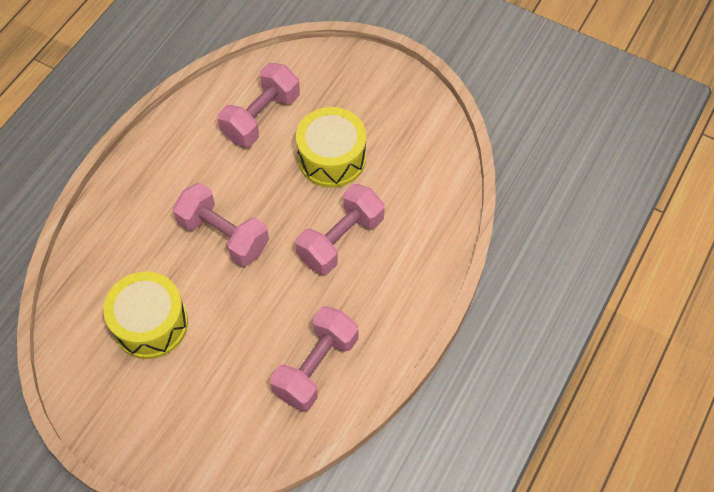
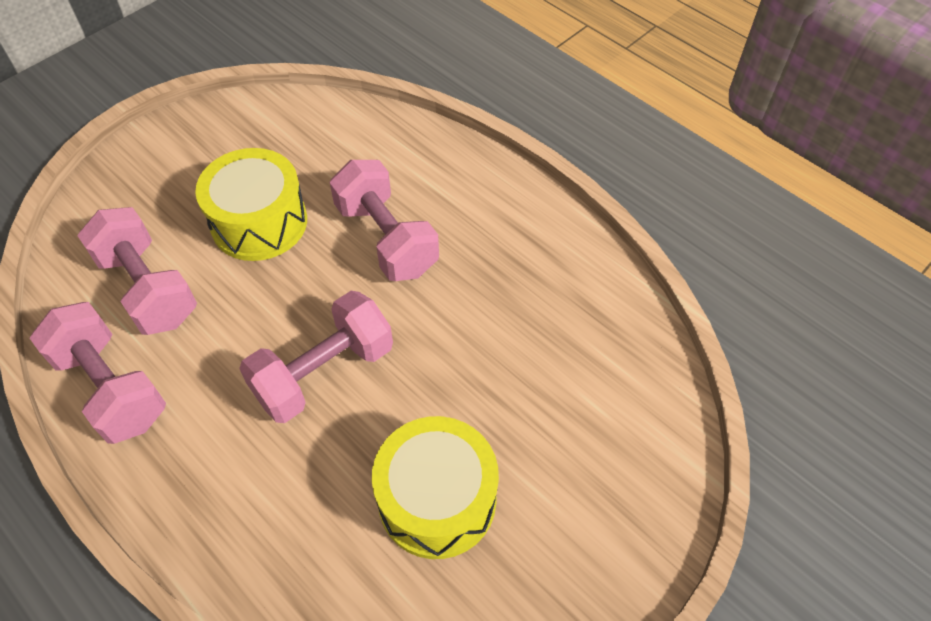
camera: 75 degrees left, 5 degrees down
(316, 367) = (560, 303): pink dumbbell -> pink dumbbell (111, 388)

